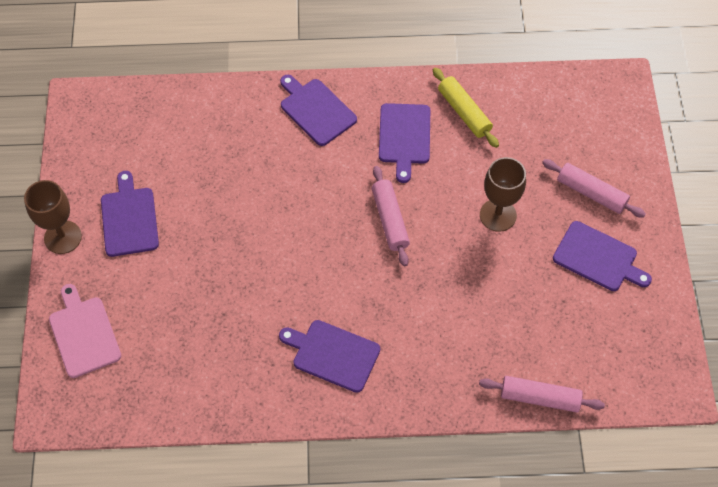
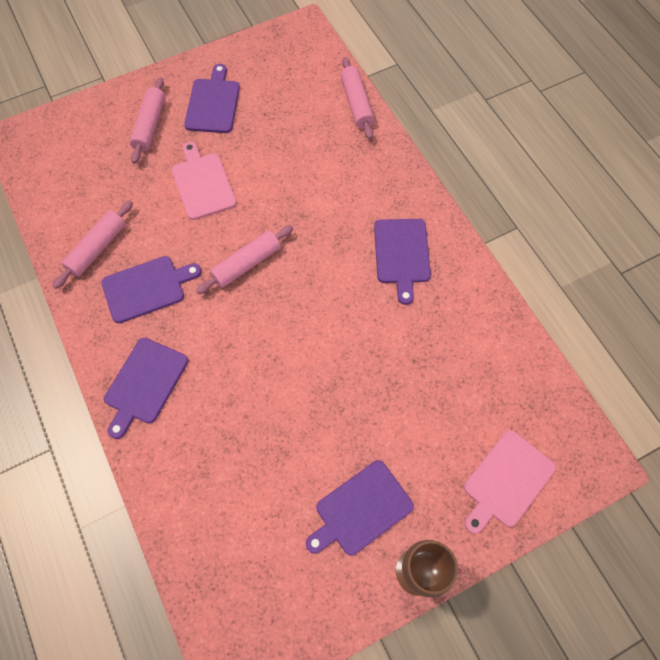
camera: 115 degrees left, 5 degrees up
(464, 112) = (97, 248): yellow rolling pin -> pink rolling pin
(498, 215) = (203, 183): brown goblet -> pink cutting board

